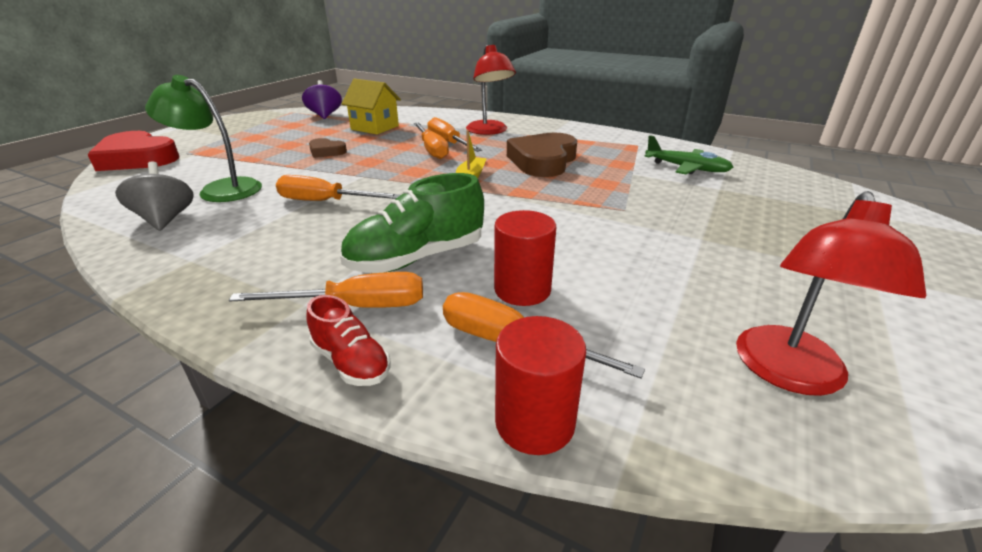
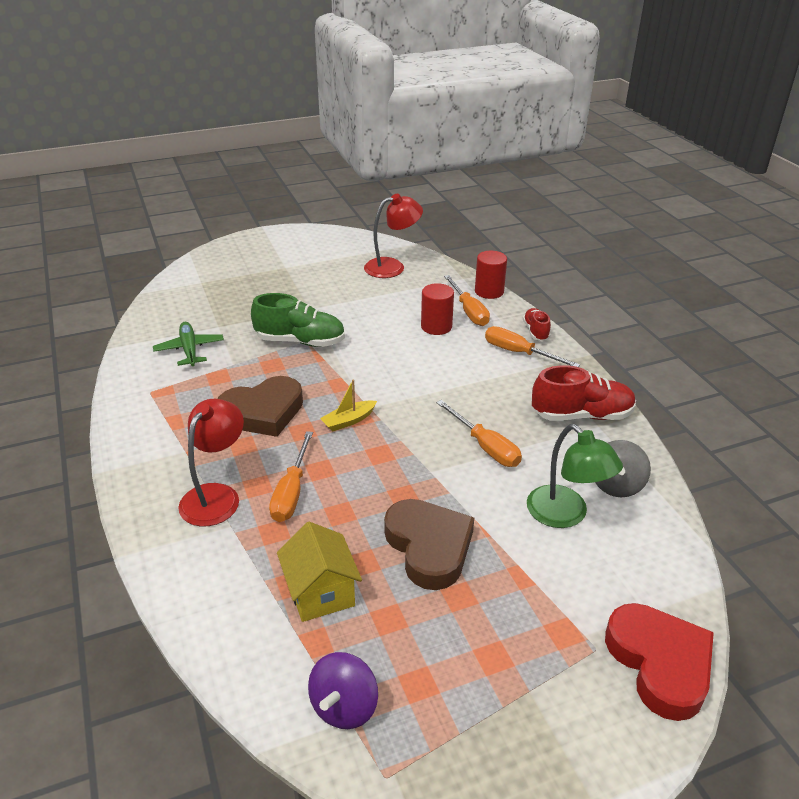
camera: 140 degrees left, 5 degrees up
(217, 263) = (582, 415): none -> red shoe
(326, 151) = (429, 547): brown heart -> brown heart, size x1.98
(416, 258) = (467, 365): green shoe -> green shoe (300, 341)
(432, 150) = (324, 487): orange screwdriver -> none

